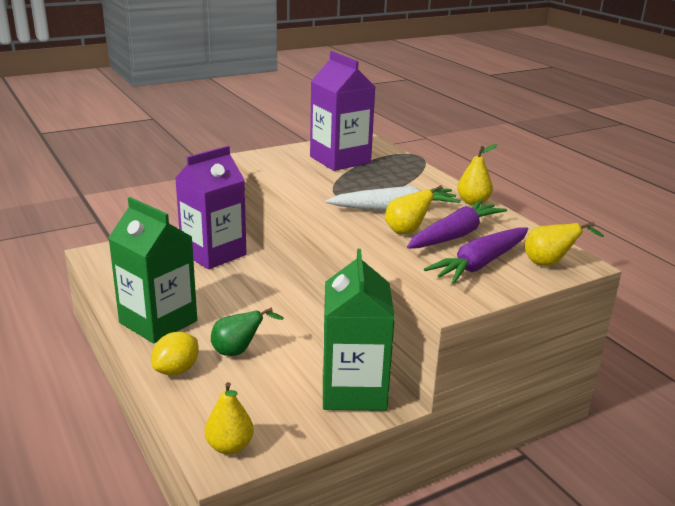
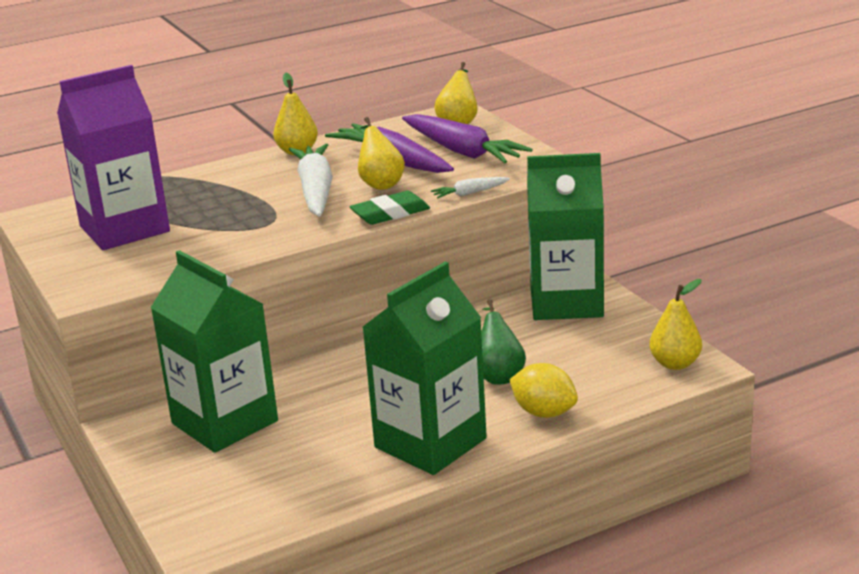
camera: 85 degrees left, 0 degrees up
(213, 254) = (224, 422): purple carton -> green carton
(349, 235) = (390, 213): none -> green eraser
(386, 265) = (469, 193): none -> white carrot

